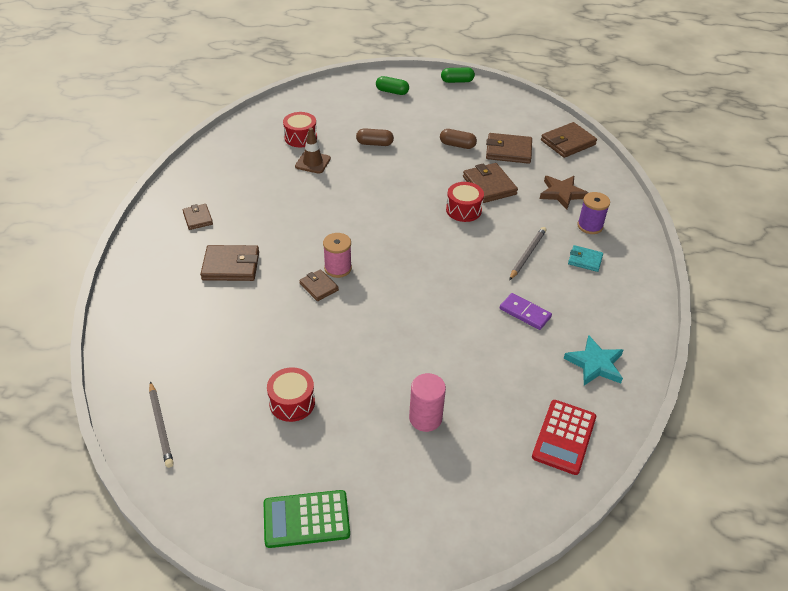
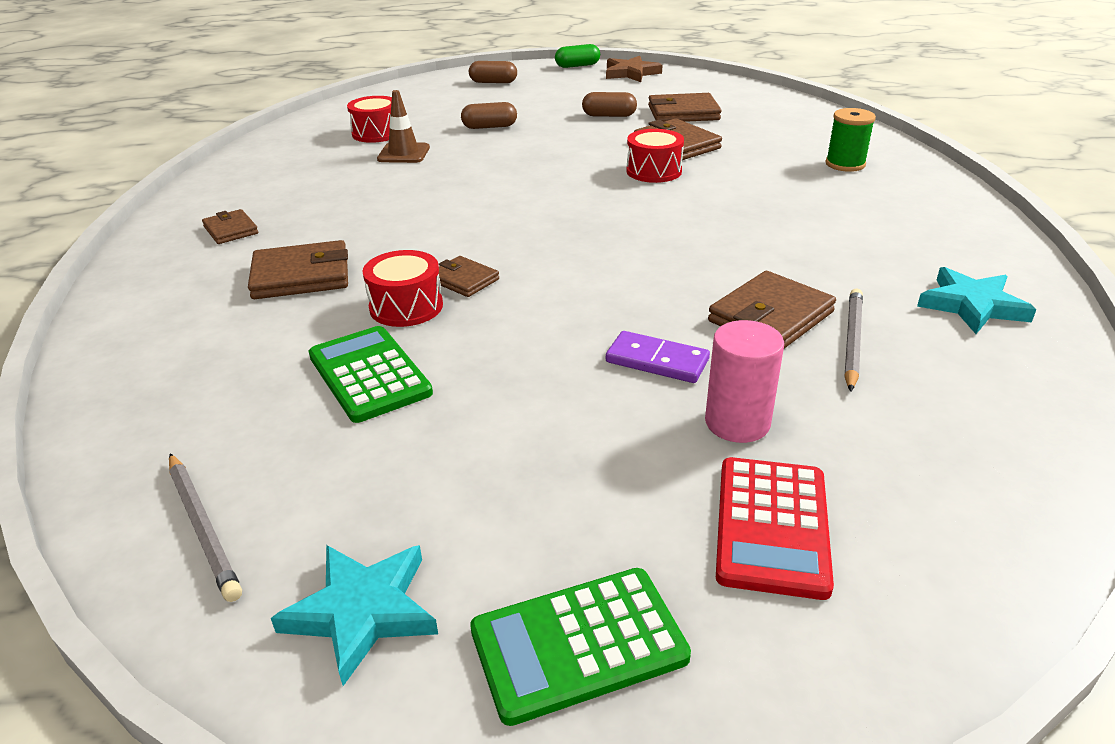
camera: 10 degrees left, 10 degrees down
(221, 484) = (362, 612): none -> turquoise star
(252, 348) = (369, 374): none -> green calculator
(292, 402) = (472, 442): red drum -> red drum (406, 307)
(338, 268) = (487, 254): pink spool -> none
(392, 92) = (493, 82): green capsule -> brown capsule
(525, 313) = (817, 263): purple domino -> purple domino (657, 361)
(527, 254) = (777, 202): grey pencil -> grey pencil (852, 341)
(562, 193) = (783, 140): brown star -> brown star (631, 73)
(564, 437) = (999, 407): red calculator -> red calculator (772, 526)
(568, 142) = (758, 98): brown wallet -> brown wallet (770, 317)
(585, 260) = (864, 197): turquoise wallet -> none
(590, 226) = (845, 164): purple spool -> green spool

